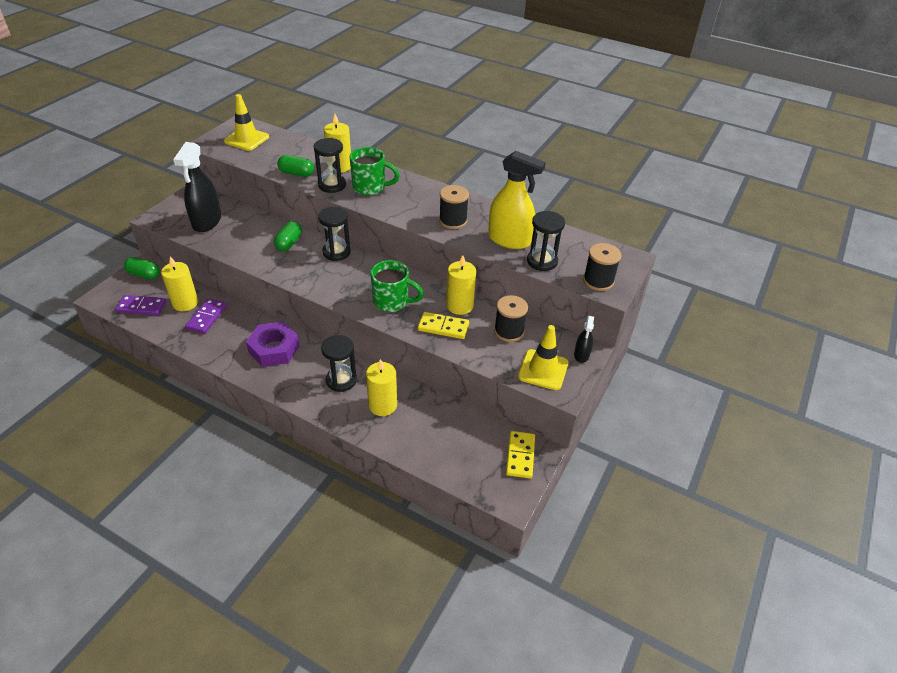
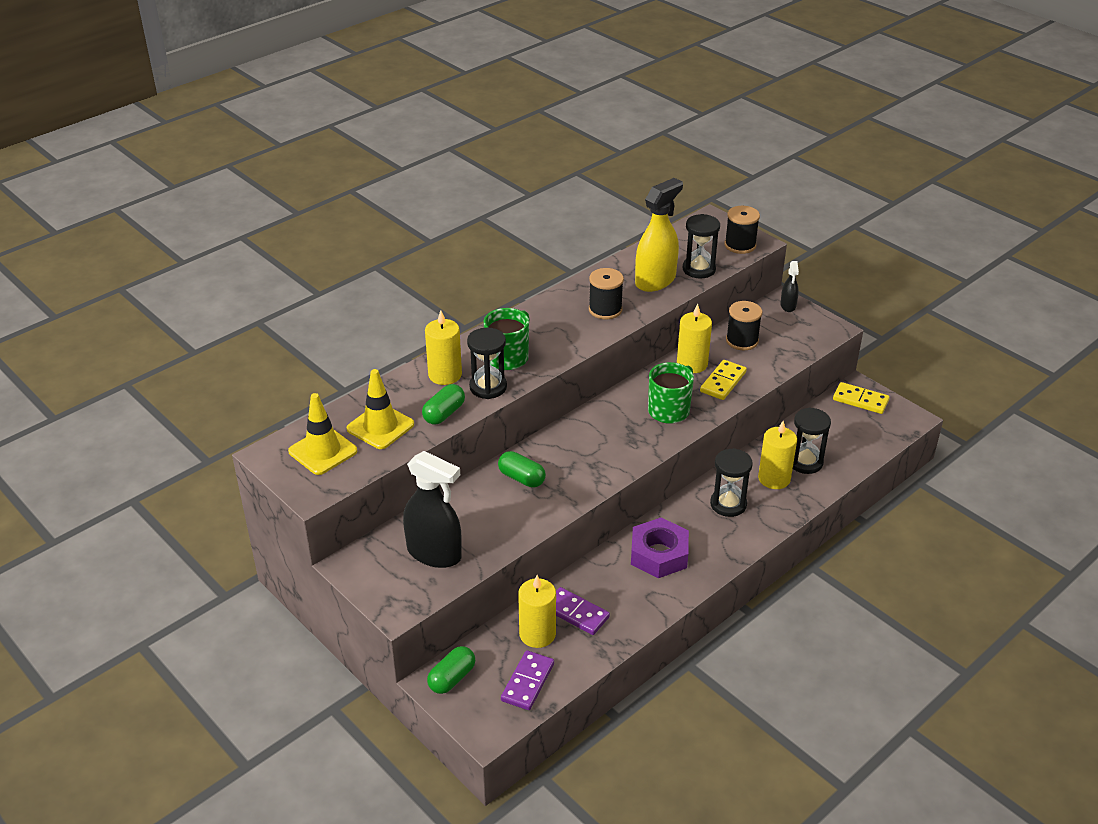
camera: 70 degrees left, 5 degrees down
(336, 252) = (559, 439): black hourglass -> black hourglass (805, 462)
(543, 370) = (802, 333): yellow traffic cone -> yellow traffic cone (380, 427)
(581, 355) = (788, 306): black spray bottle -> black spray bottle turned 60 degrees clockwise

